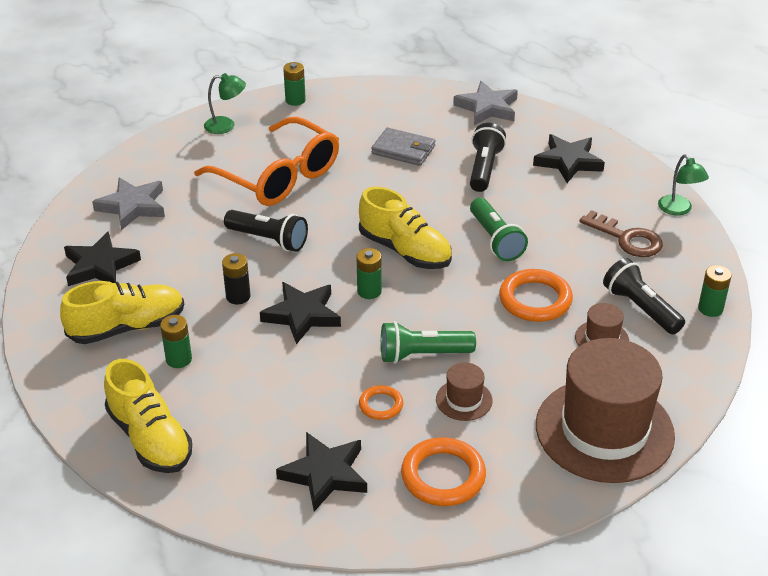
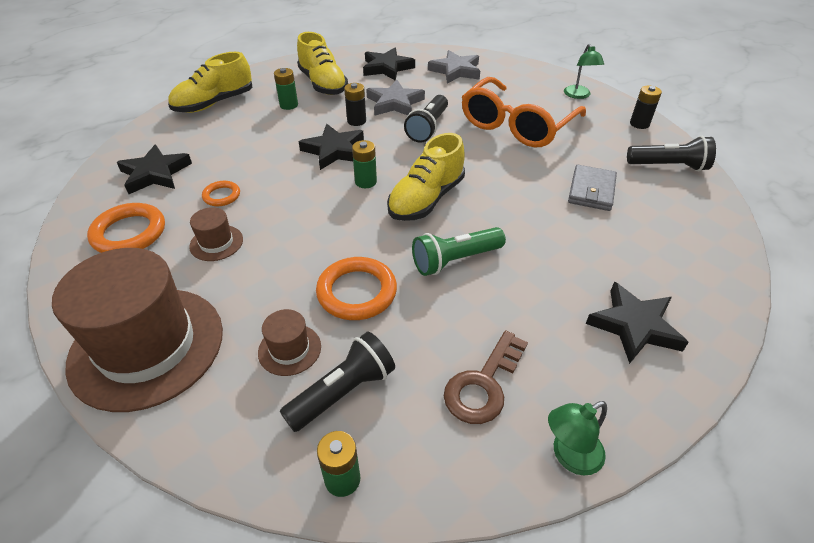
camera: 85 degrees right, 5 degrees up
(295, 100) = (639, 124): green battery -> black battery
(422, 355) = (279, 216): green flashlight -> none
(484, 168) = (584, 249): black flashlight -> black flashlight (668, 166)
(487, 108) = (713, 250): grey star -> grey star (394, 103)

